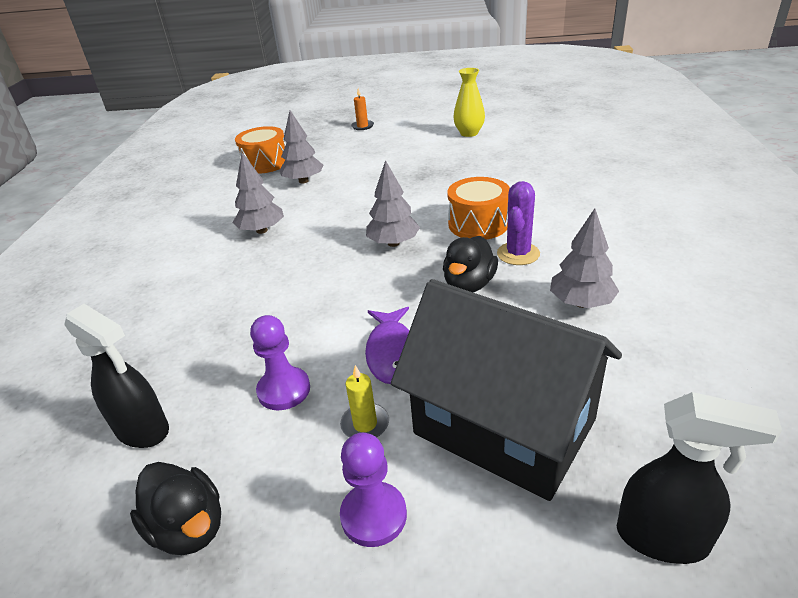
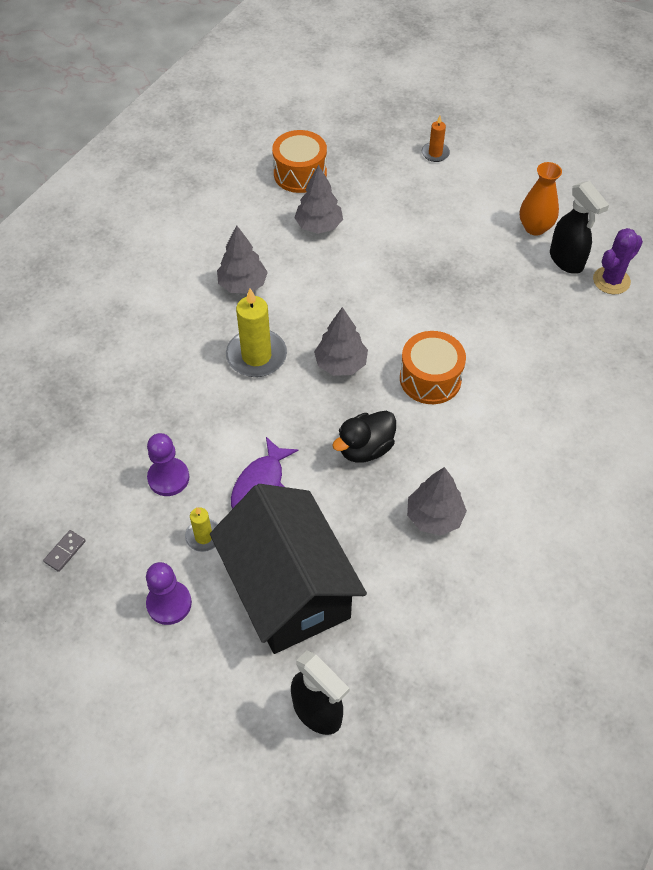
camera: 25 degrees right, 20 degrees up
(143, 430) = (66, 462): black spray bottle -> black spray bottle (566, 260)
(189, 528) = (65, 551): black duck -> grey domino
(310, 266) = (256, 356): none -> yellow candle
(469, 133) = (535, 227): yellow vase -> orange vase
(518, 254) = (432, 435): purple cactus -> purple cactus (611, 280)

